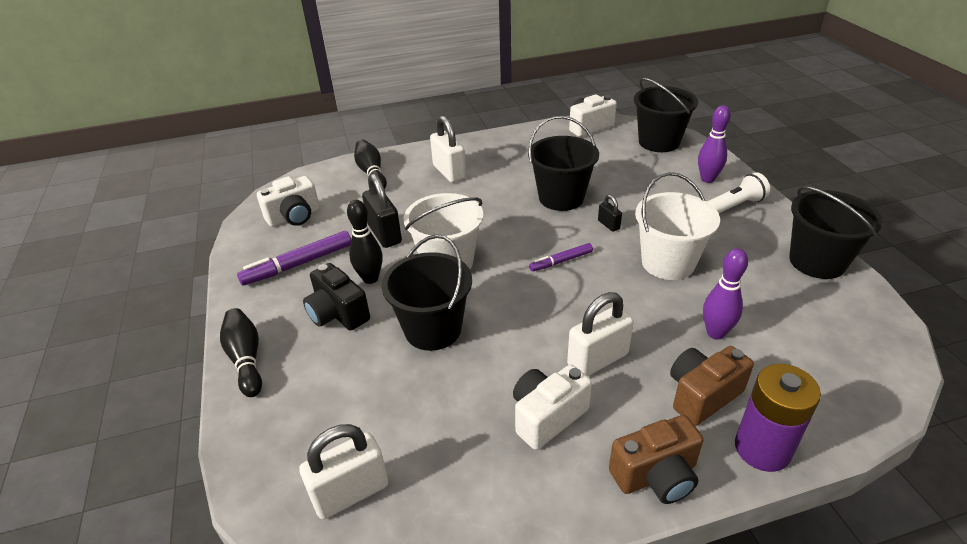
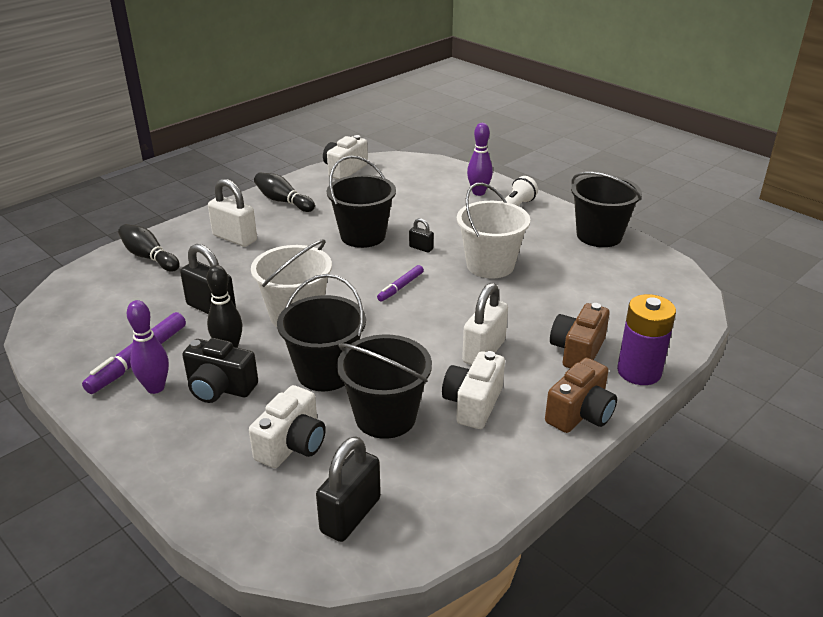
camera: 30 degrees left, 5 degrees down
(246, 359) = (154, 454): black bowling pin -> black bowling pin (283, 201)
(294, 217) = (93, 318): white camera -> white camera (292, 445)
(351, 492) = (350, 515): white padlock -> black padlock
(659, 142) = (417, 170): black bucket -> black bucket (385, 417)
(715, 333) = (559, 306): purple bowling pin -> purple bowling pin (155, 388)

